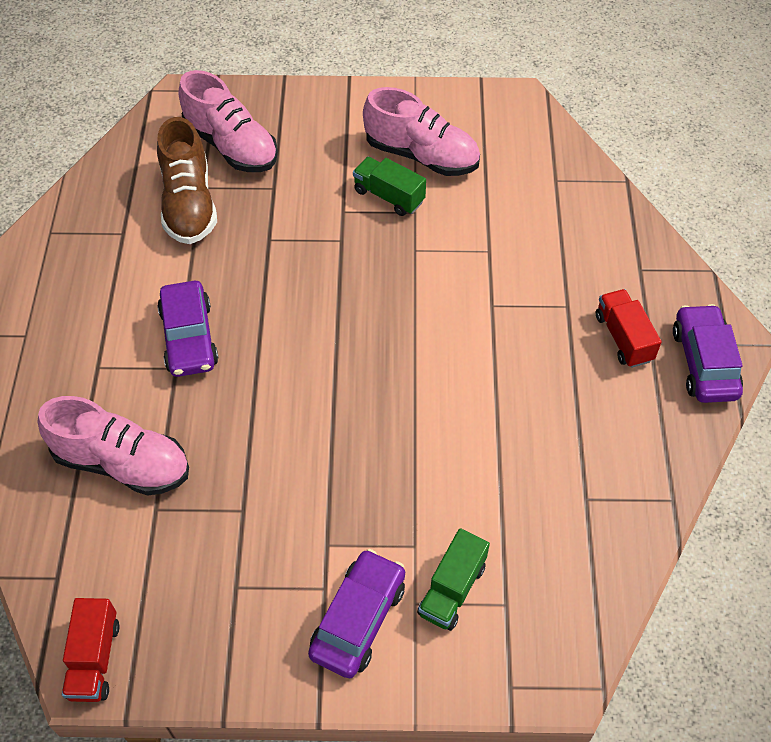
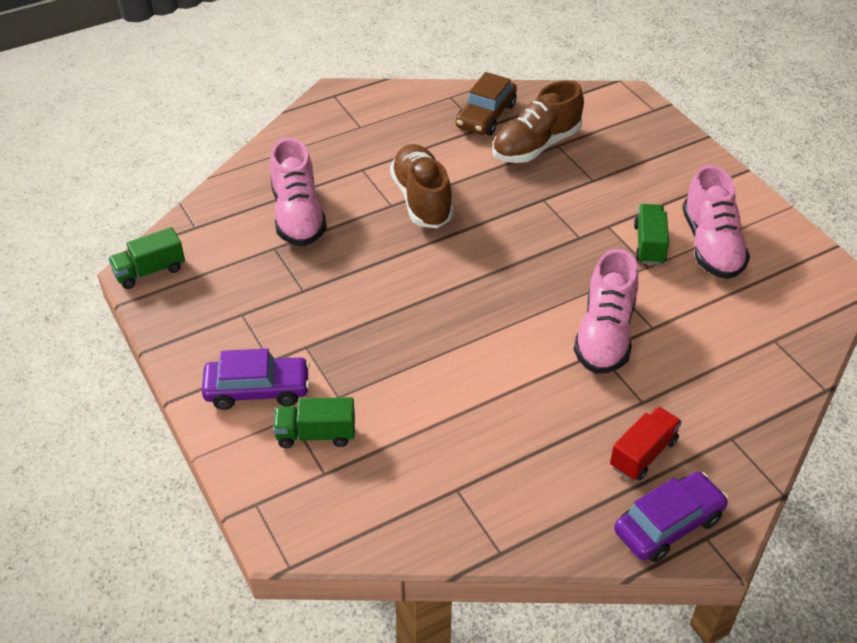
camera: 60 degrees right, 10 degrees down
(94, 659) = (150, 271): red truck -> green truck
(108, 219) = (486, 116): none -> brown car
(189, 337) = (422, 199): purple car -> brown shoe
(231, 146) = (610, 141): pink shoe -> pink shoe (605, 334)

